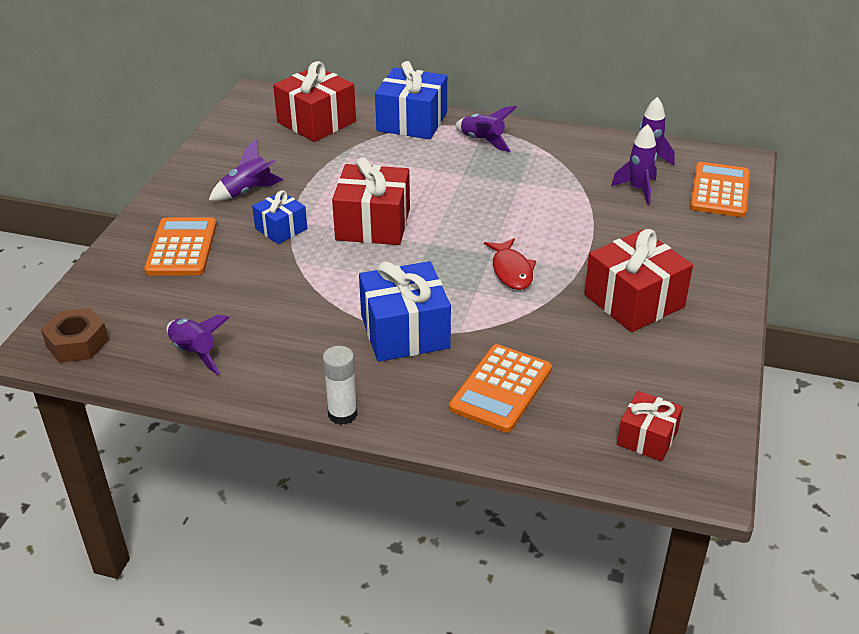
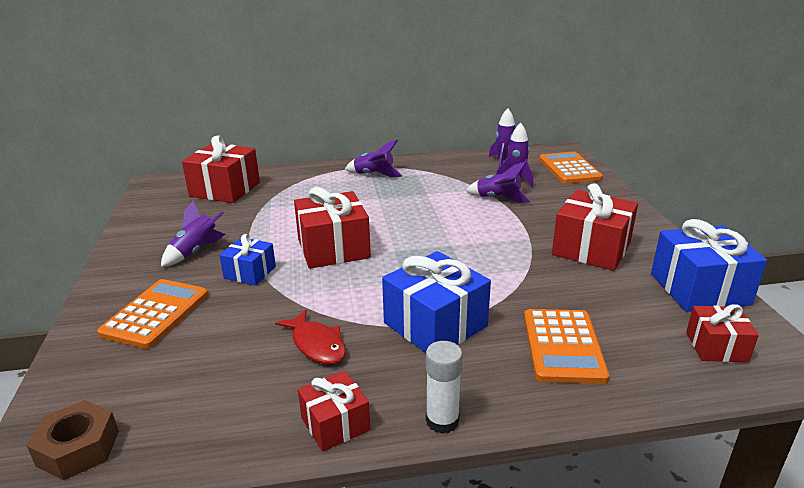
camera: 25 degrees left, 10 degrees down
(182, 248) = (156, 314): orange calculator -> orange calculator turned 45 degrees clockwise
(194, 353) = (235, 412): purple rocket -> purple rocket (498, 198)
(260, 388) = (335, 424): none -> red gift
(412, 122) = (307, 174): blue gift -> blue gift (699, 289)
(511, 271) = (479, 253): red fish -> red fish (317, 344)

